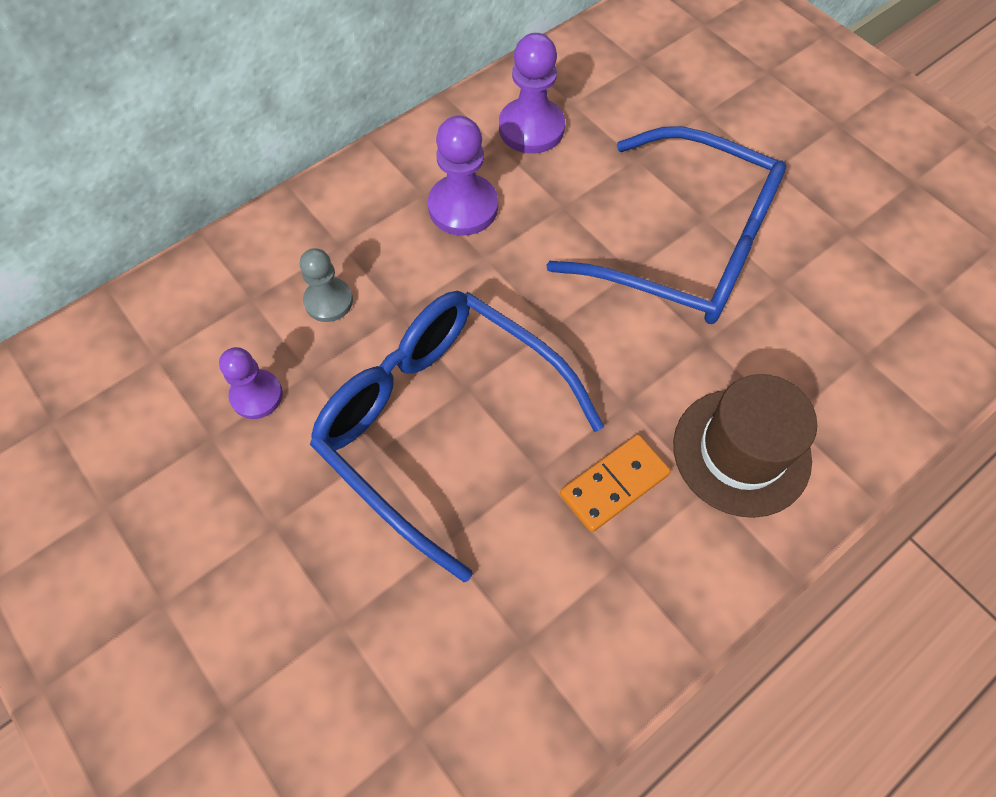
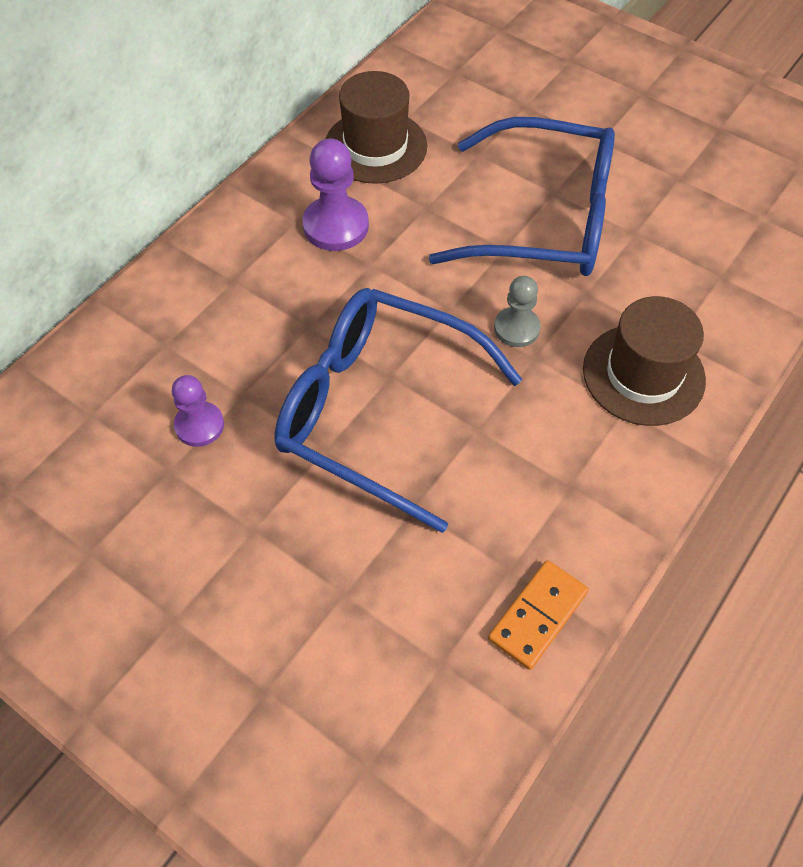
camera: 15 degrees left, 5 degrees down
(328, 301) = (238, 331): grey pawn -> grey pawn (516, 328)
(531, 128) = (375, 146): purple pawn -> brown hat
(614, 484) = (545, 425): orange domino -> orange domino (537, 615)

